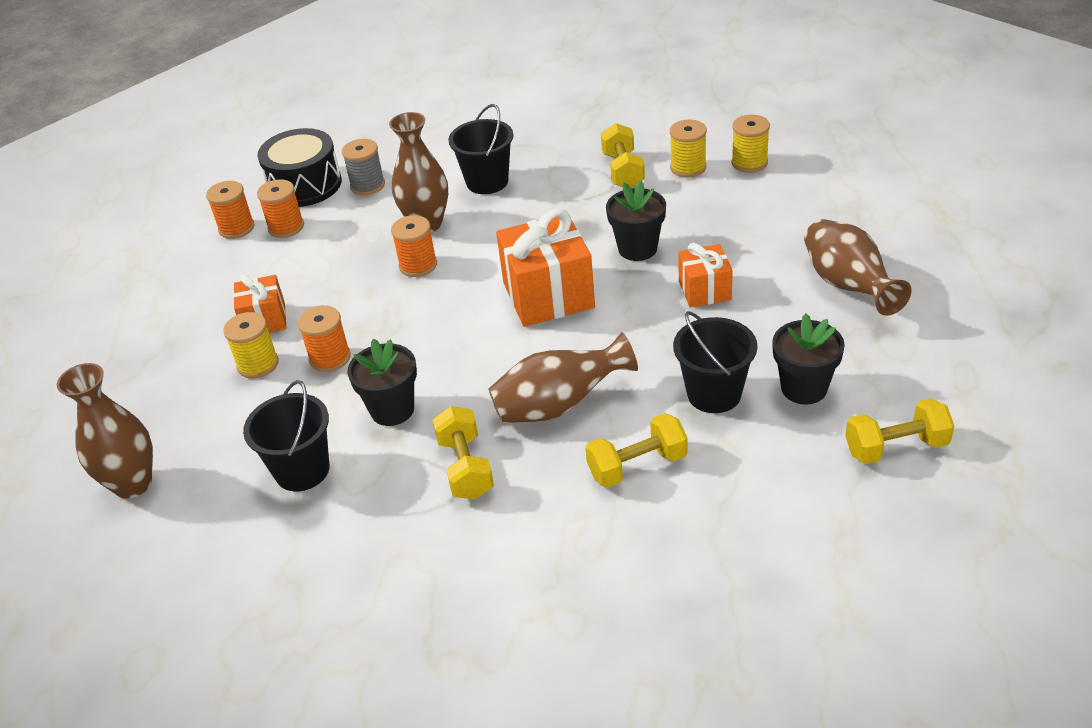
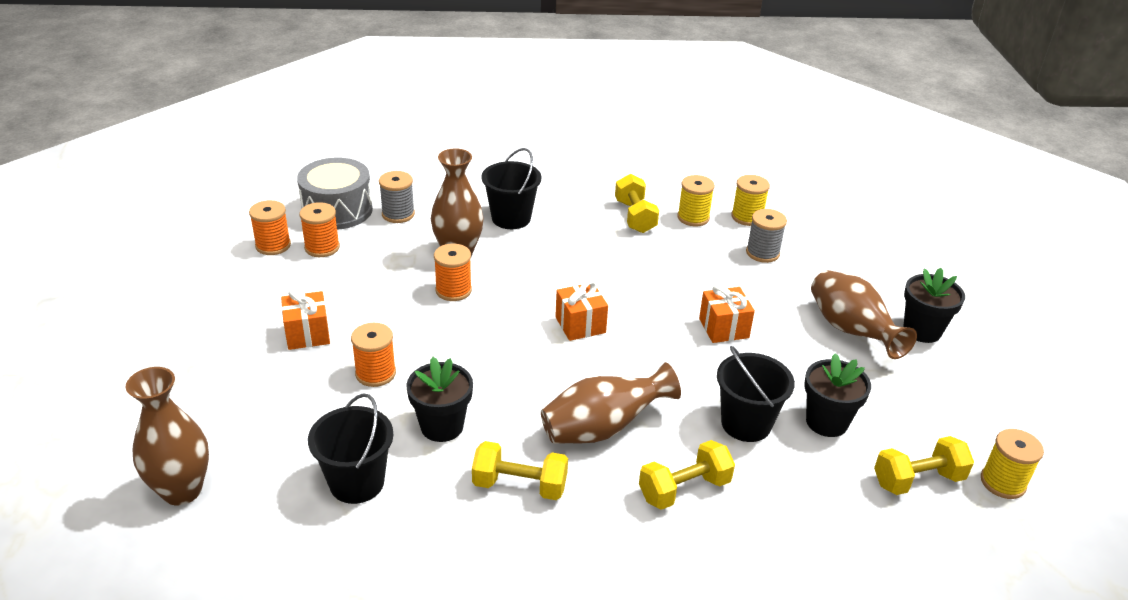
camera: 10 degrees left, 5 degrees down
(258, 364) = (304, 376): yellow spool -> yellow spool (1002, 482)
(305, 185) = (337, 210): black drum -> grey drum
(465, 468) = (519, 485): yellow dumbbell -> yellow dumbbell turned 60 degrees counterclockwise
(548, 295) = (580, 325): orange gift -> orange gift, size x0.57
(637, 248) = (657, 287): black flower pot -> black flower pot (922, 330)
(761, 203) = (762, 253): none -> grey spool

